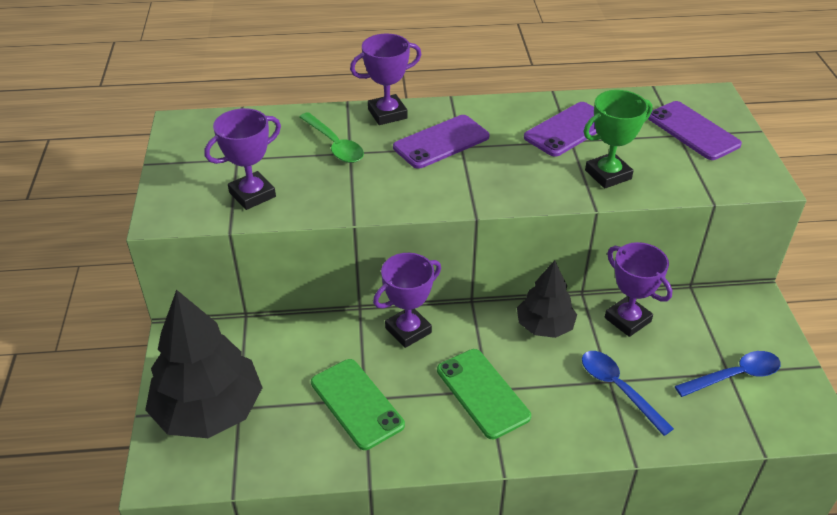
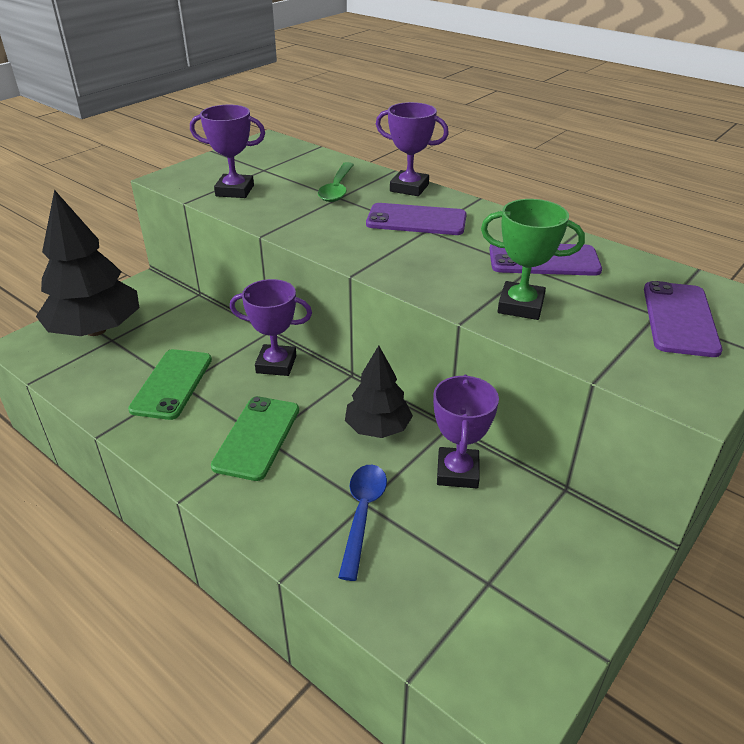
camera: 45 degrees right, 5 degrees down
(735, 376) = (490, 591): blue spoon -> none

